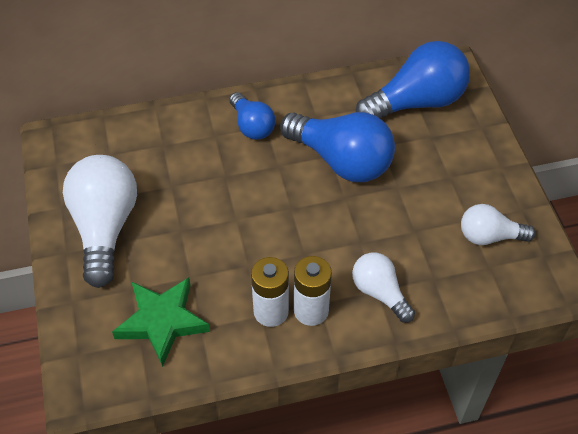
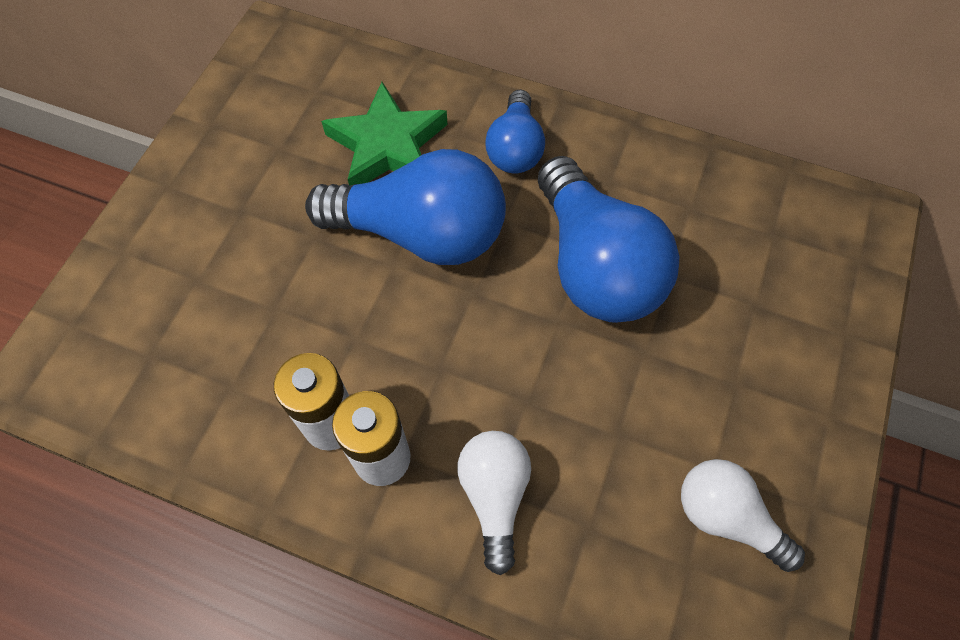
camera: 35 degrees right, 10 degrees up
(105, 228) = (234, 181): white light bulb -> none
(162, 321) = (194, 346): green star -> green star (387, 145)
(416, 102) = (772, 241): blue light bulb -> blue light bulb (421, 233)

